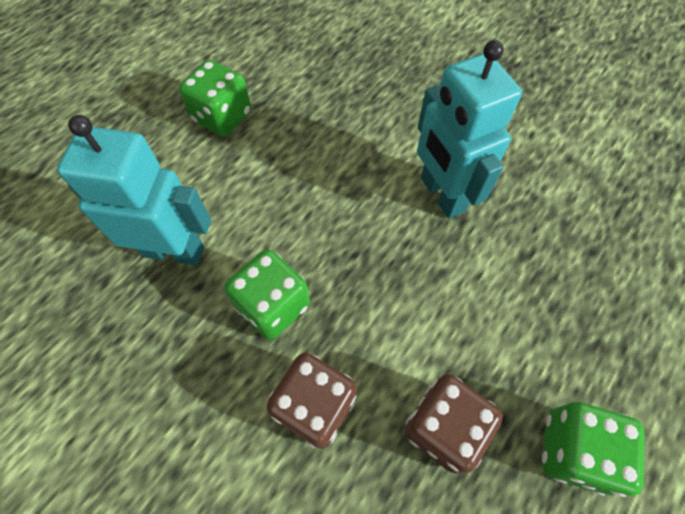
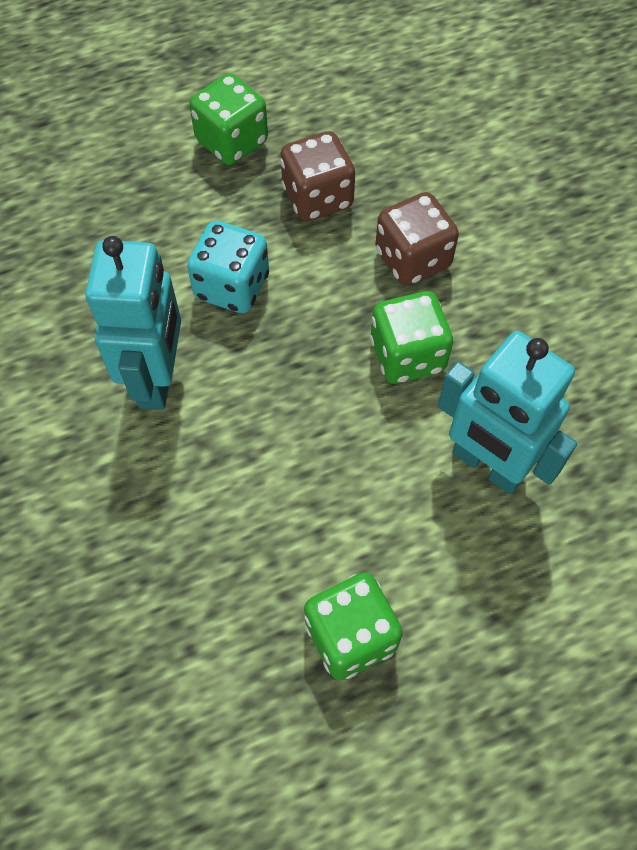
camera: 150 degrees left, 0 degrees up
(448, 291) = (232, 286): none -> turquoise dice

